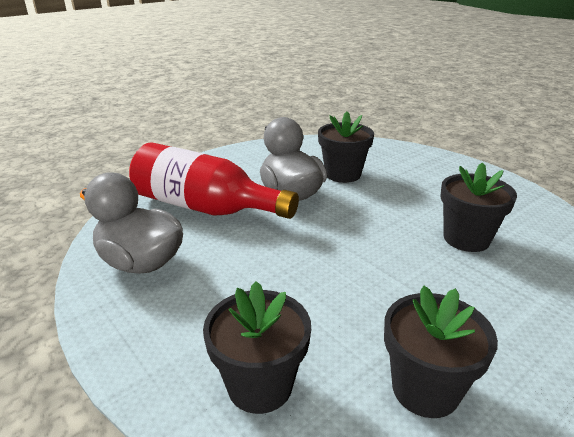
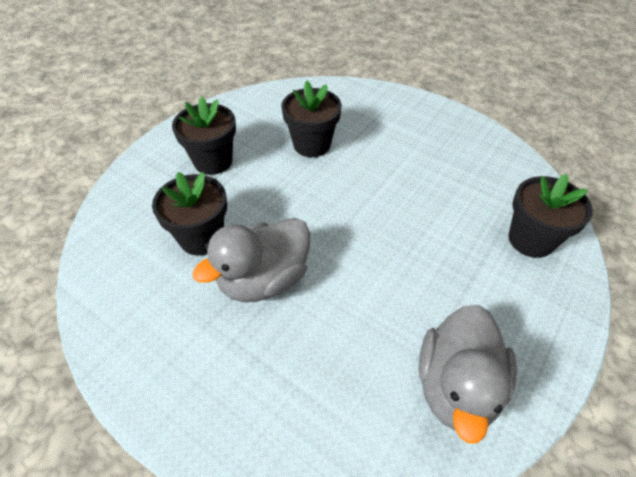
camera: 105 degrees left, 20 degrees up
(205, 207) = (322, 364): red bottle -> none
(425, 389) = (481, 165): black flower pot -> black flower pot (213, 161)

